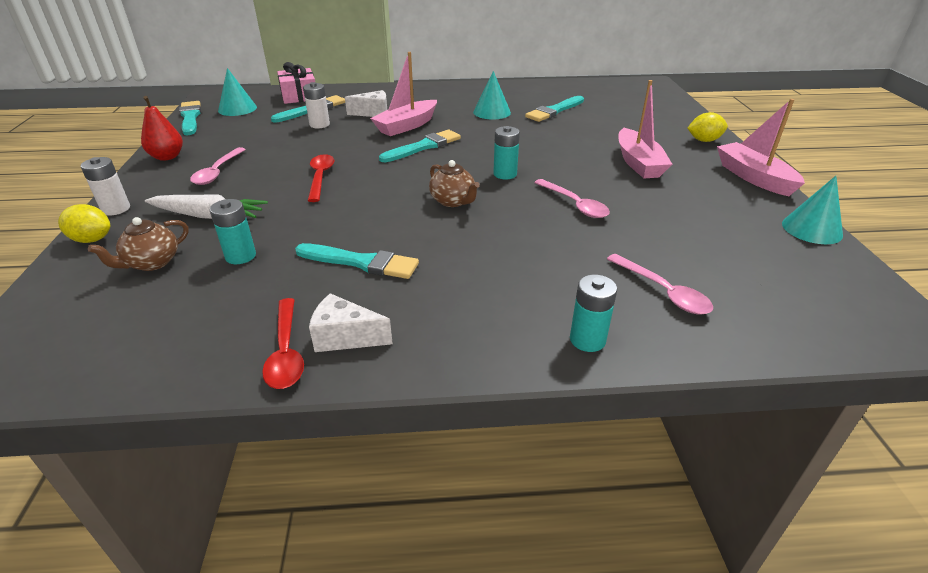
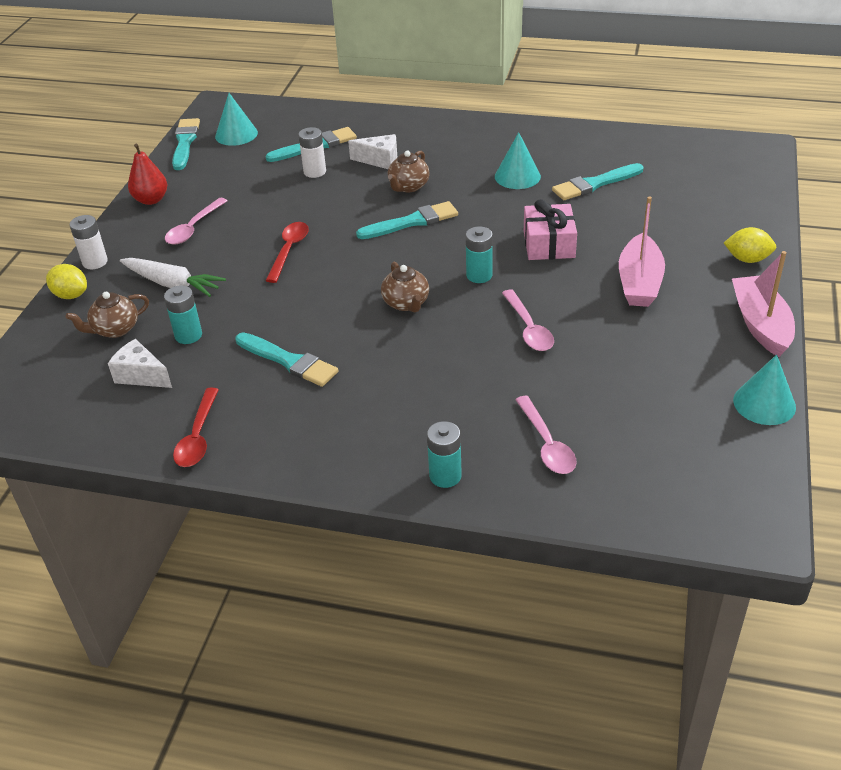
camera: 20 degrees right, 5 degrees up
(299, 96) = (308, 120): pink gift -> pink gift (549, 244)
(345, 337) = (248, 433): white cheese -> white cheese (141, 376)
(407, 126) = (408, 186): pink boat -> brown teapot

